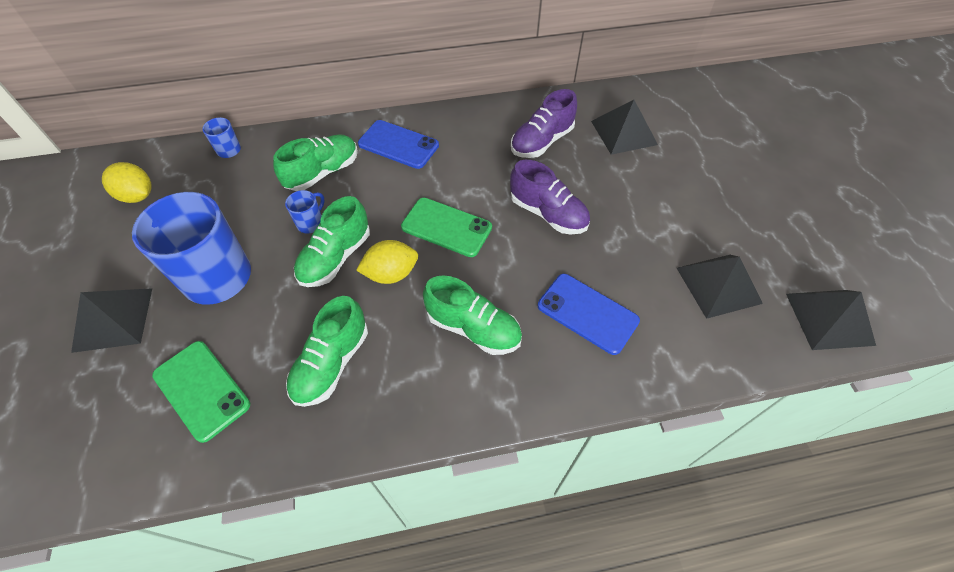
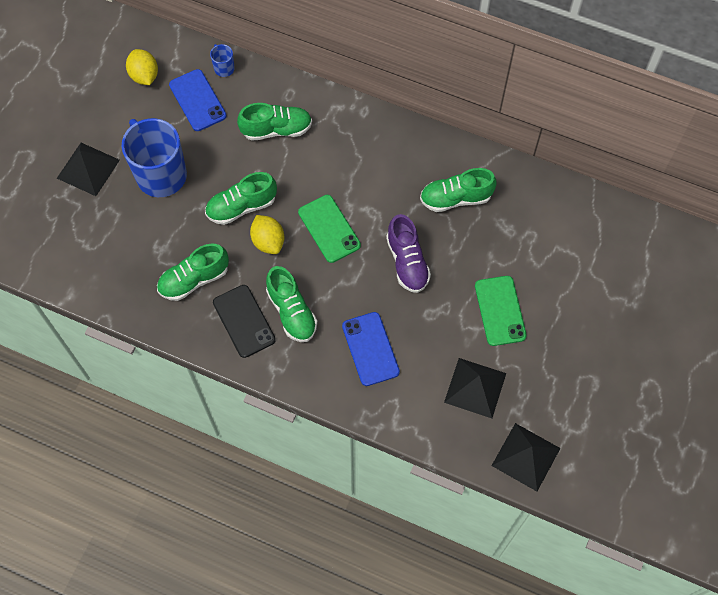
camera: 35 degrees right, 10 degrees up
(201, 390) = (114, 249): green phone -> green phone (500, 311)
(310, 223) = (242, 169): blue mug -> none
(391, 274) = (268, 241): yellow lemon -> yellow lemon turned 45 degrees clockwise
(398, 145) = (346, 136): blue phone -> blue phone (197, 100)
(426, 372) = (244, 321): none -> black phone
(541, 142) = (455, 198): purple shoe -> green shoe
(624, 132) = (528, 229): black pyramid -> none

